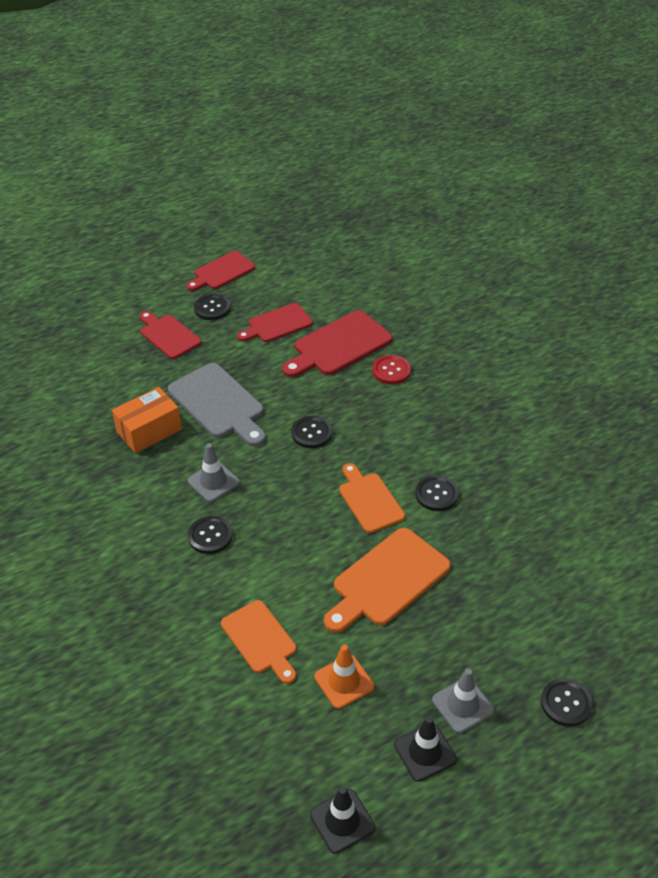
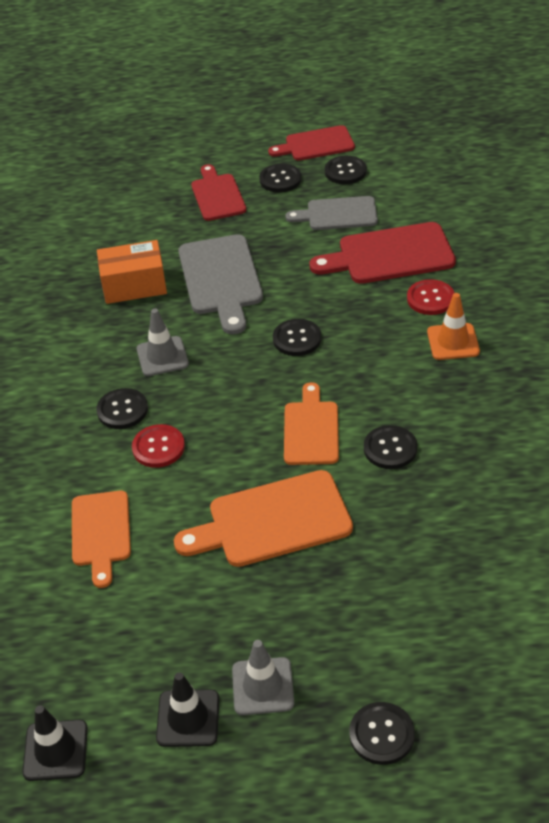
camera: 30 degrees right, 0 degrees up
(260, 288) = (345, 171): none -> black button
(260, 555) = (158, 447): none -> red button
(277, 324) = (338, 214): red cutting board -> grey cutting board
(344, 681) = (154, 609): orange traffic cone -> orange traffic cone (453, 342)

